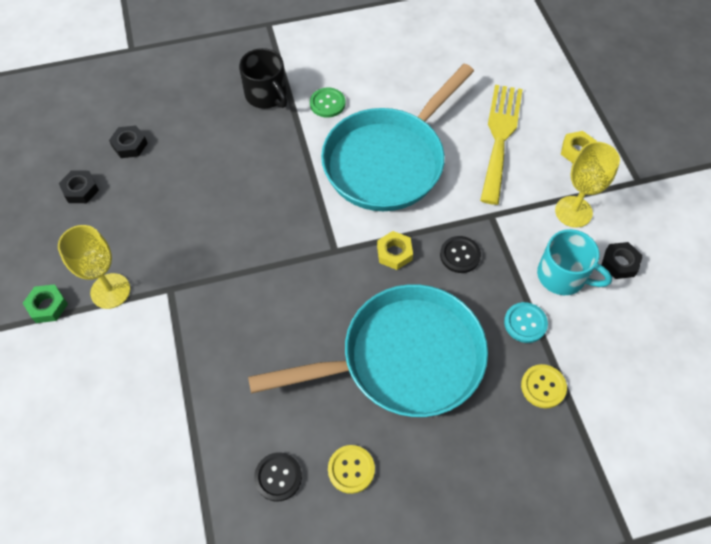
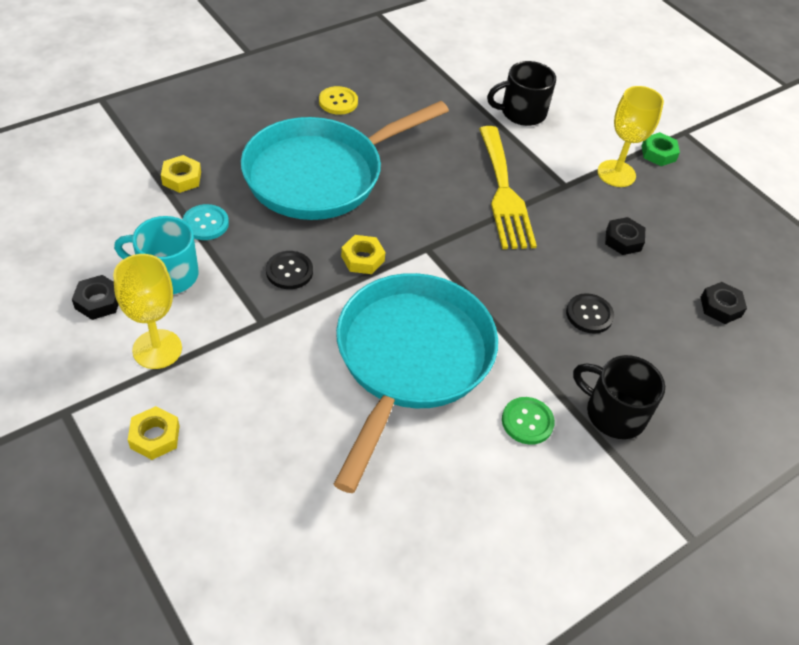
camera: 155 degrees right, 10 degrees down
(80, 190) = (725, 249): black nut -> black nut (623, 240)
(150, 400) = (521, 112): none -> black mug
(278, 477) = (393, 89): black button -> black button (589, 314)
(500, 137) = (270, 431): yellow fork -> yellow fork (504, 193)
(543, 387) = (182, 178): yellow button -> yellow nut

